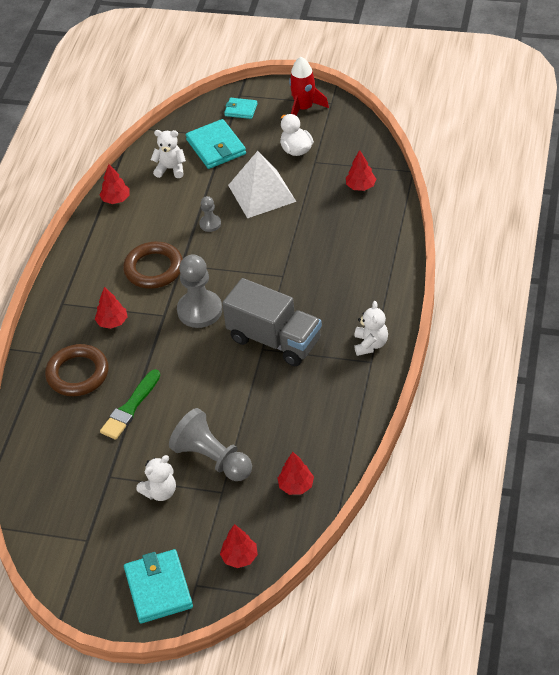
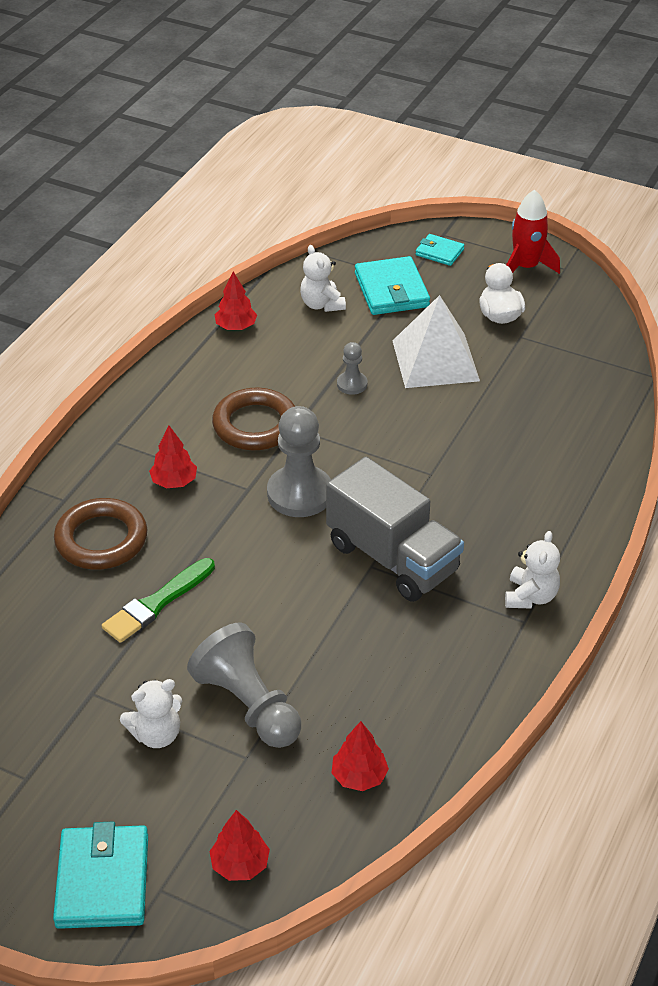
camera: 10 degrees right, 5 degrees down
(170, 169) = (322, 304): white teddy bear -> white teddy bear turned 135 degrees counterclockwise
(361, 186) = (576, 381): red tree -> none

